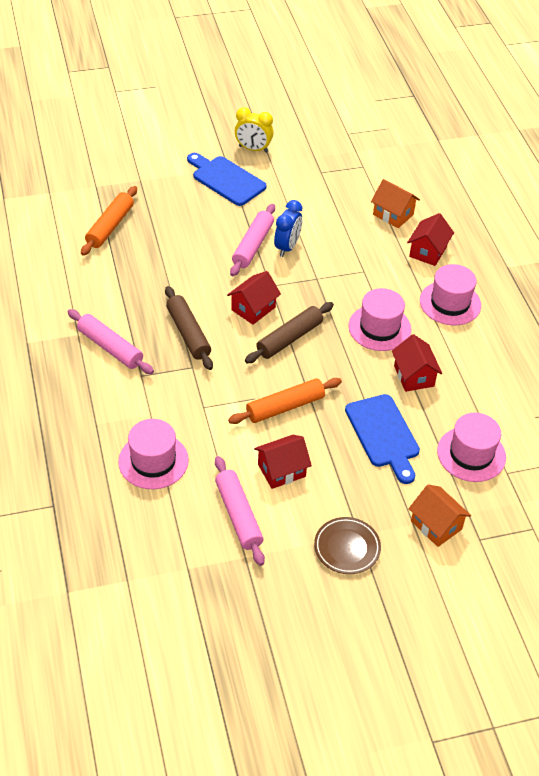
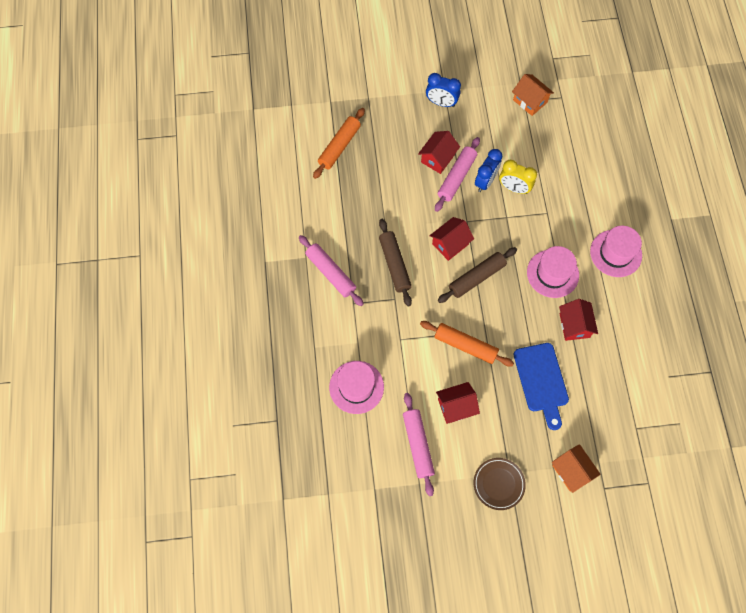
camera: 10 degrees right, 20 degrees up
(226, 179) = (441, 103): blue cutting board -> blue clock
(253, 149) = (468, 70): yellow clock -> yellow clock (514, 188)
(285, 407) = (465, 346): orange rolling pin -> orange rolling pin turned 45 degrees clockwise
(393, 214) = (580, 153): orange house -> orange house (530, 101)
(428, 251) = (605, 196): red house -> red house (438, 158)
(471, 454) = (610, 407): pink hat -> none

